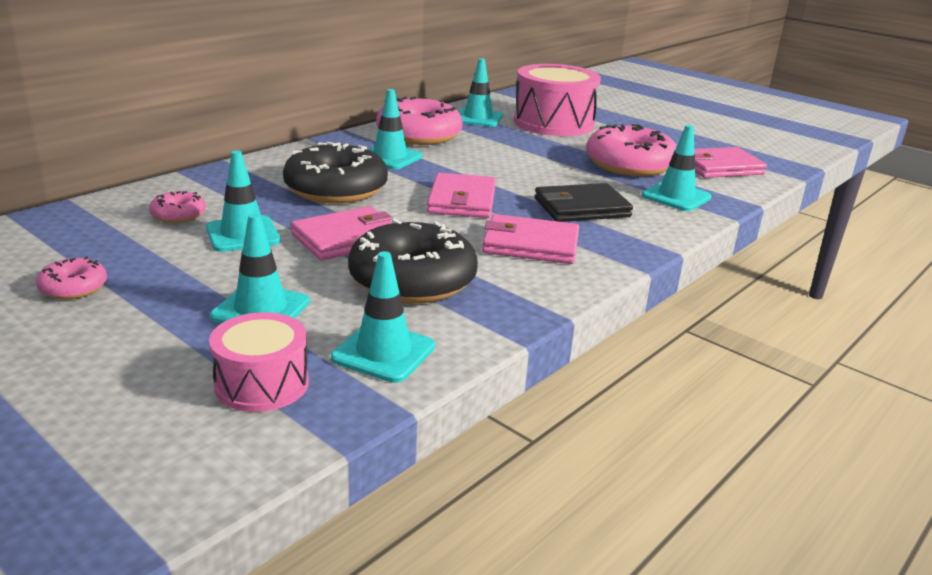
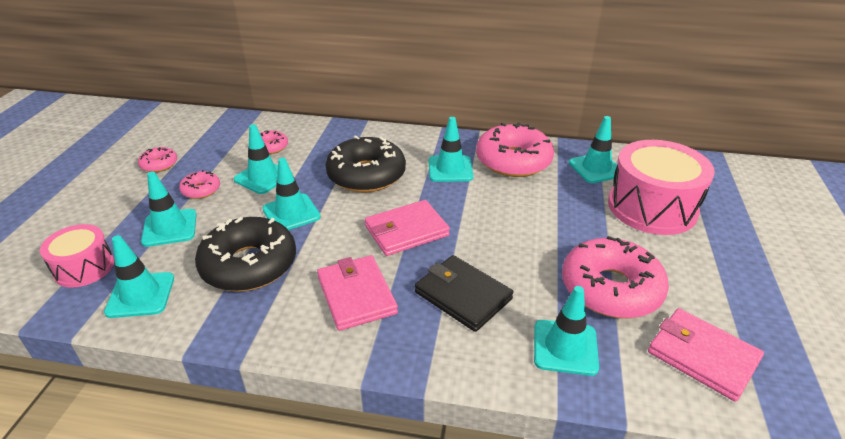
camera: 60 degrees right, 10 degrees up
(202, 274) = (201, 190): none -> pink donut
(347, 238) = (291, 213): pink wallet -> turquoise traffic cone

